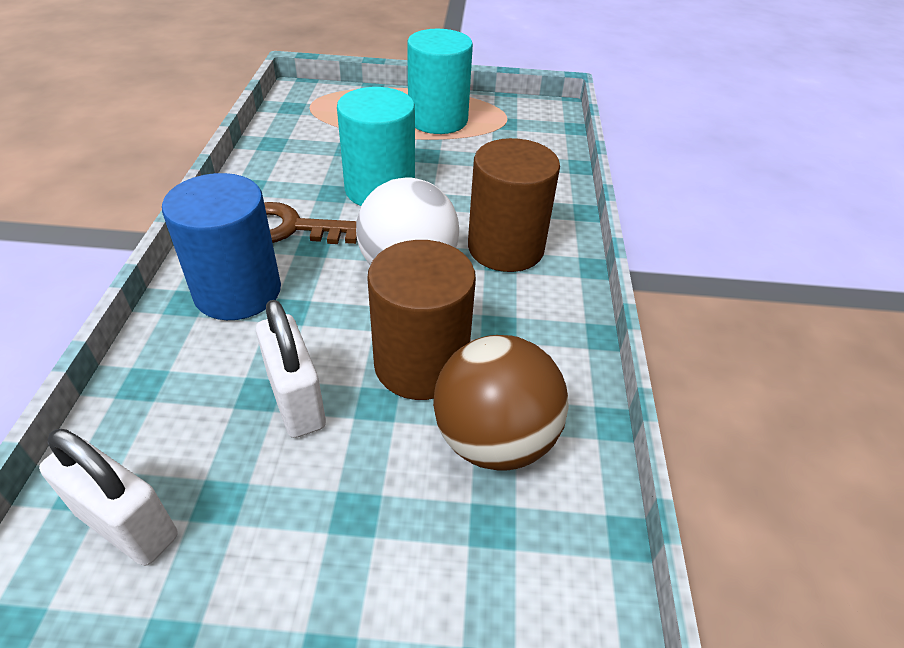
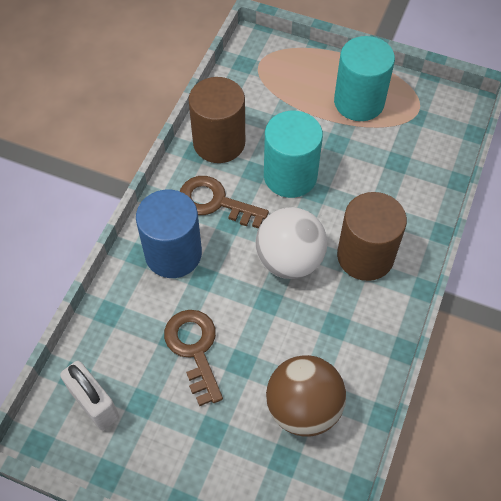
camera: 20 degrees right, 15 degrees up
(296, 401) = (194, 349): white padlock -> brown key
(421, 364) = (275, 342): brown cylinder -> brown cylinder (219, 142)

